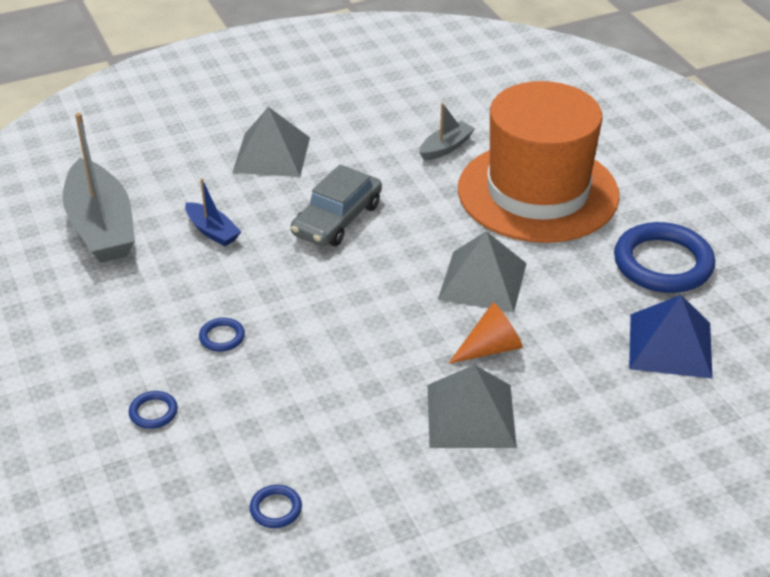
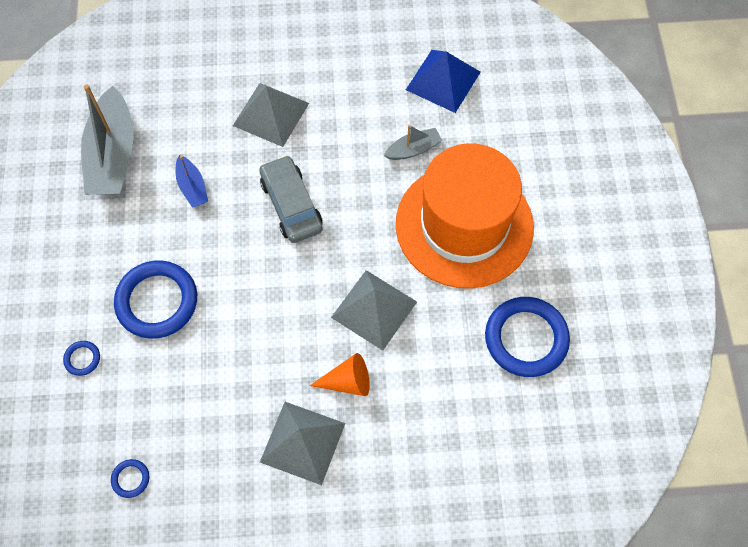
camera: 20 degrees right, 25 degrees up
(222, 337) = (157, 301): blue ring -> blue ring, size x2.33
(337, 219) = (291, 205): grey car -> grey car turned 105 degrees clockwise
(670, 345) = (487, 426): blue pyramid -> blue pyramid (443, 80)

